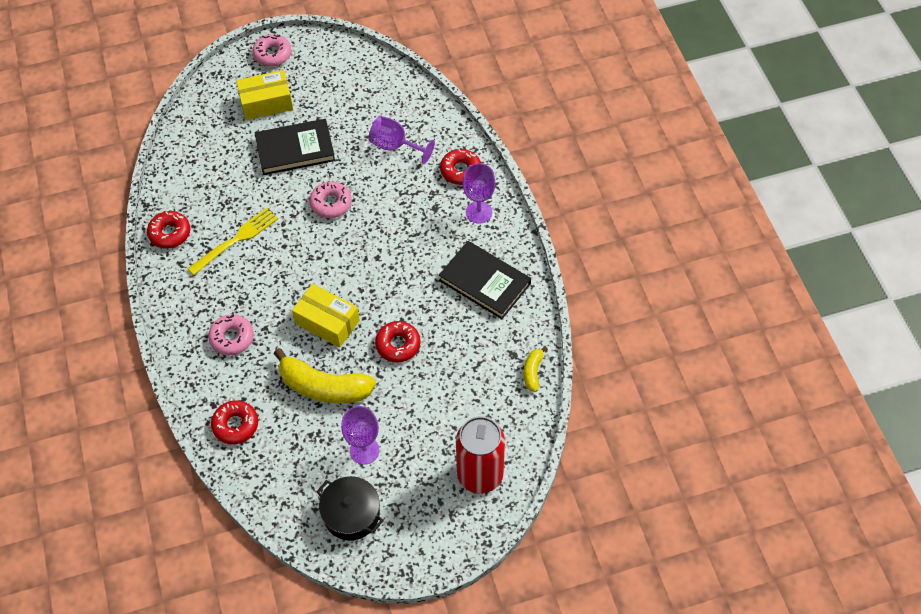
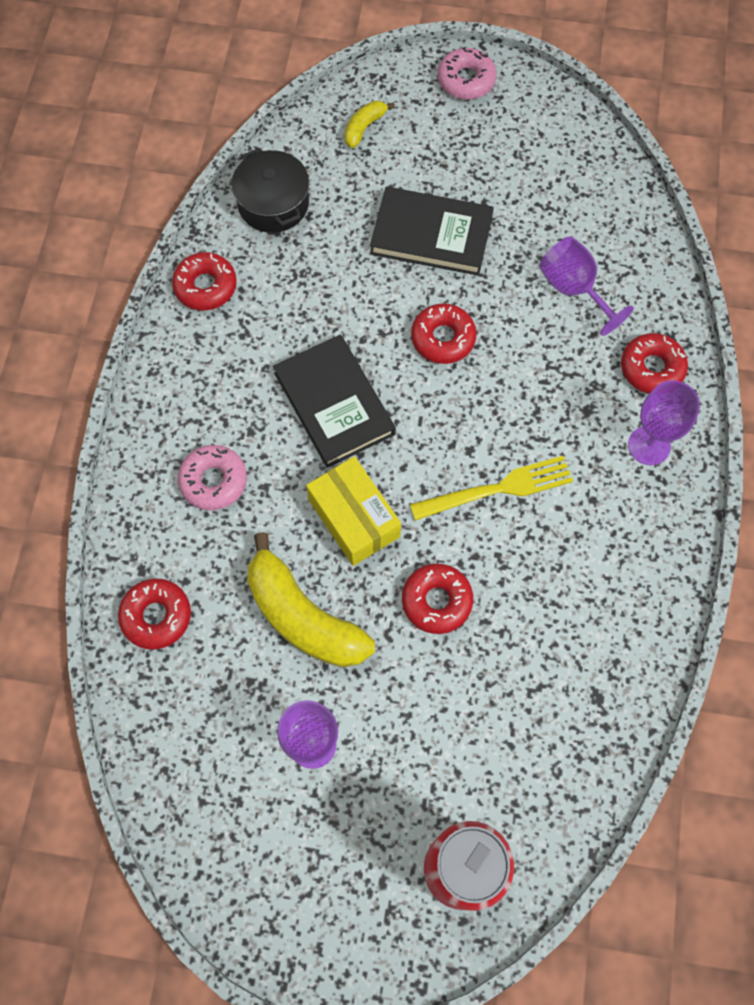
camera: 25 degrees right, 10 degrees up
(236, 240) = (288, 336): yellow fork -> yellow fork (497, 489)
(266, 103) = (424, 148): yellow box -> none
(331, 203) = (443, 338): pink donut -> red donut
(351, 514) = (248, 836): black pot -> black pot (273, 203)
(484, 282) = (607, 560): black book -> black book (334, 403)
(533, 372) = (614, 740): yellow banana -> yellow banana (364, 128)

